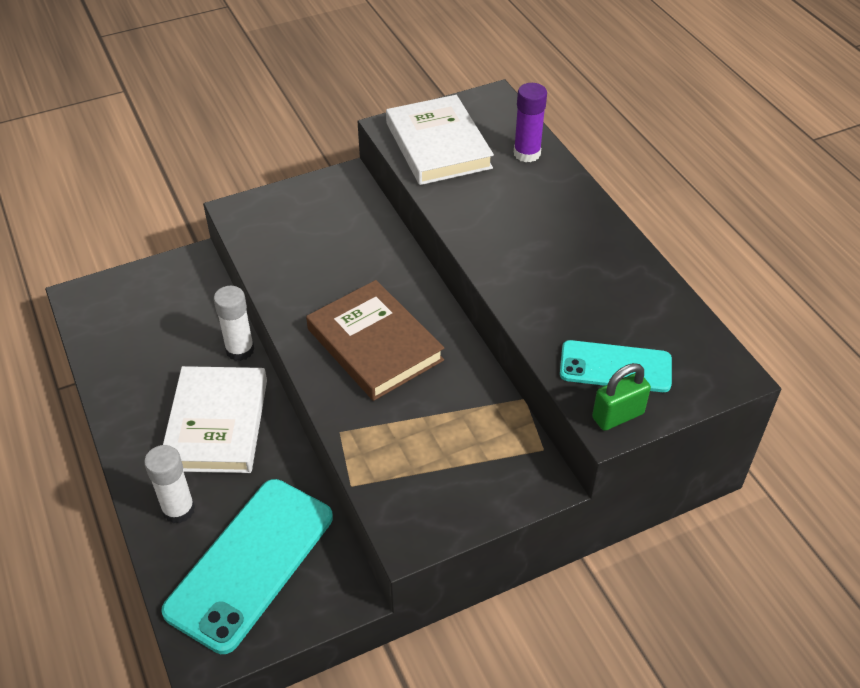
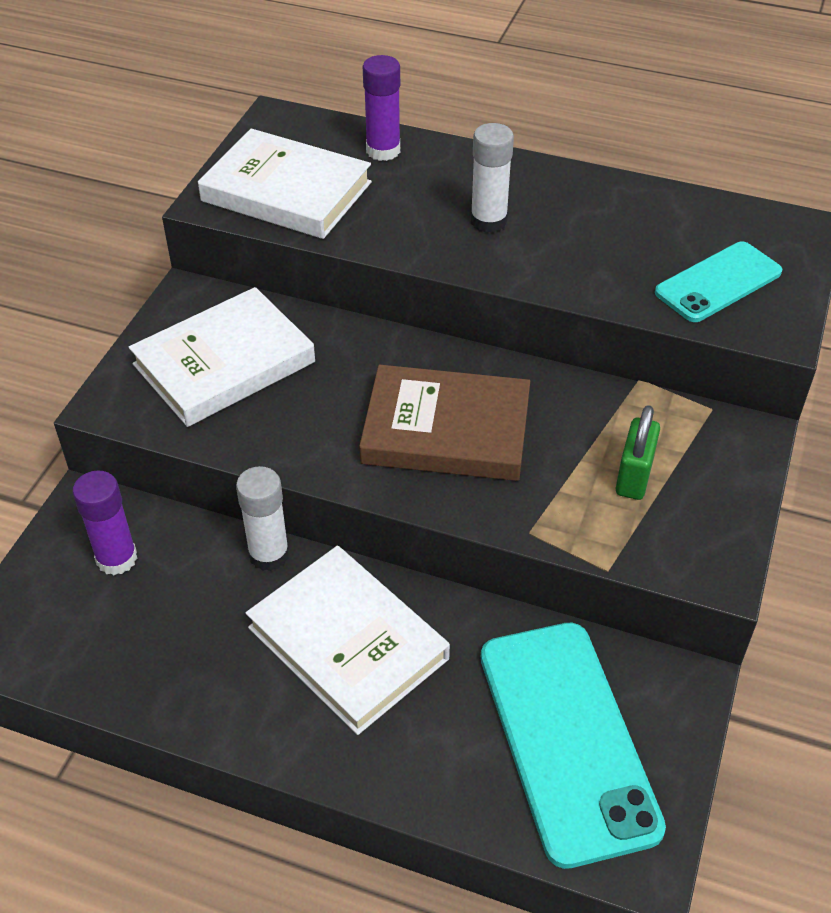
camera: 45 degrees left, 0 degrees up
(174, 298) = (117, 558): none -> purple glue stick
(178, 509) = (427, 756): white glue stick -> white glue stick (488, 221)
(315, 227) = (224, 363): none -> white book
(617, 415) = (776, 320): green padlock -> green padlock (633, 477)

